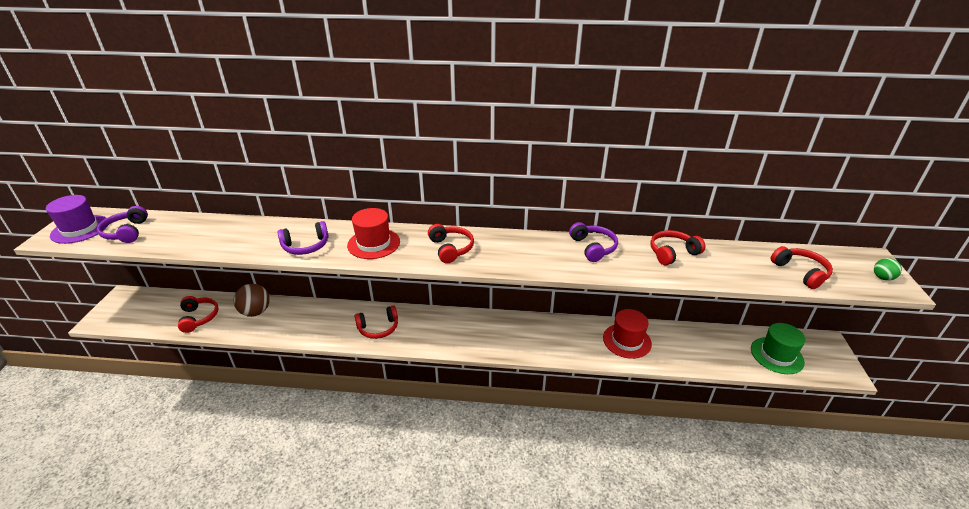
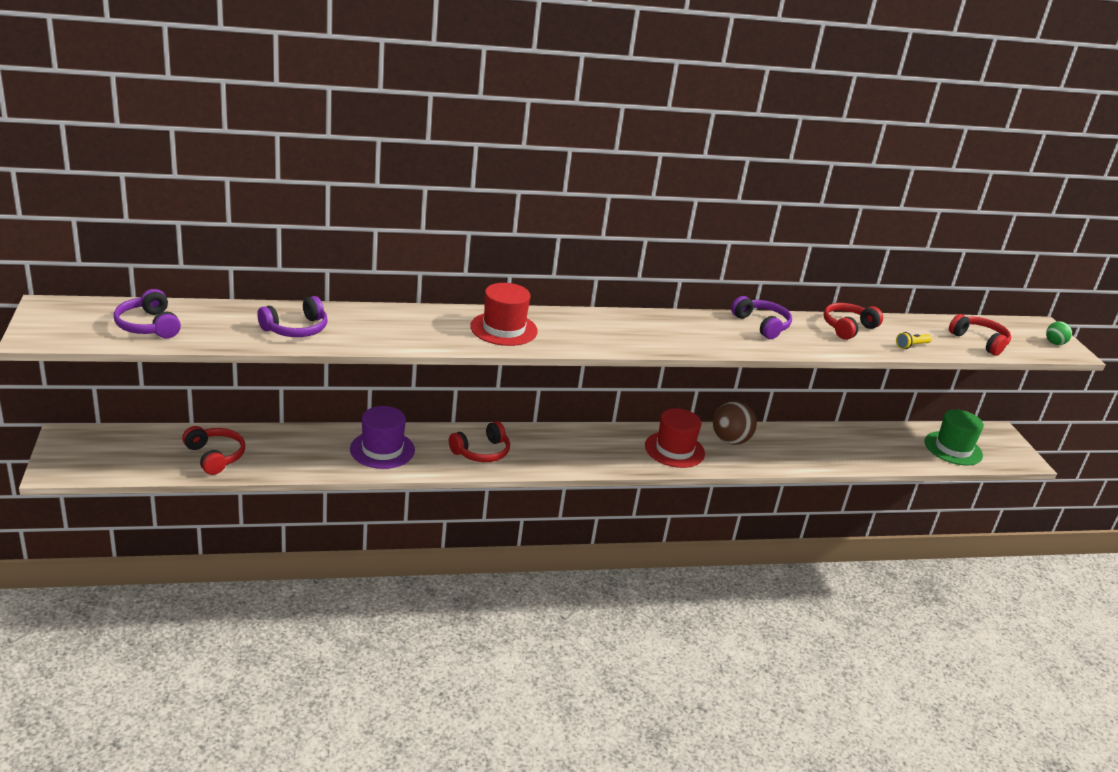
camera: 20 degrees left, 5 degrees down
(80, 229) = (71, 324): purple hat -> purple hat (382, 449)
(256, 312) = (295, 444): brown ball -> brown ball (730, 440)
(306, 246) = (419, 334): purple headphones -> purple headphones (296, 329)
(451, 248) = (602, 331): red headphones -> none
(627, 341) = (790, 445): red hat -> red hat (674, 449)
(727, 274) = (911, 346): none -> yellow flashlight

